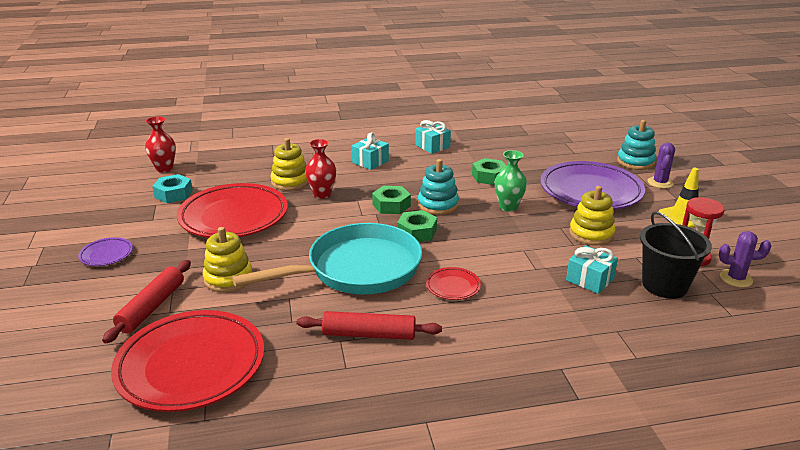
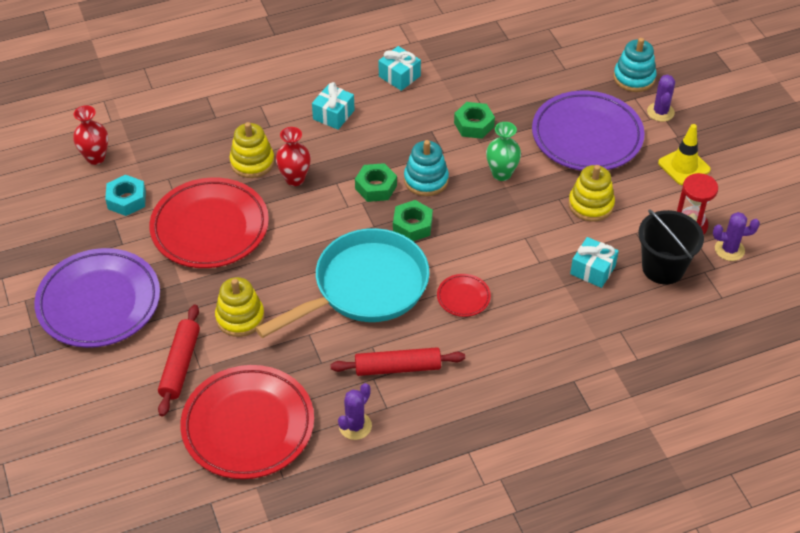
camera: 10 degrees left, 20 degrees up
(106, 255) = (99, 302): purple plate -> purple plate, size x2.29
(305, 380) = (355, 426): none -> purple cactus

